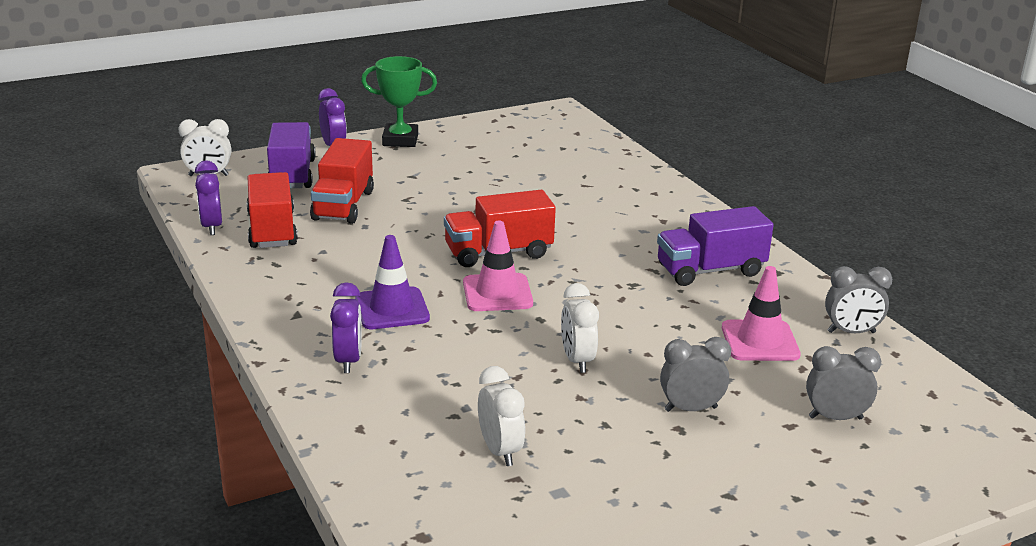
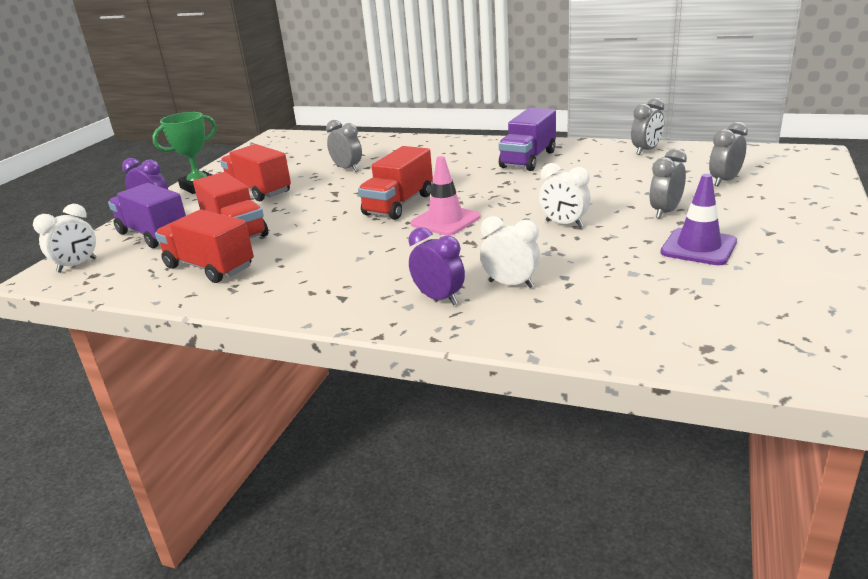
camera: 40 degrees left, 0 degrees up
(212, 227) = (151, 289): purple clock -> none
(392, 309) = (401, 260): purple traffic cone -> purple traffic cone (698, 247)
(431, 171) = (258, 190): none -> red truck
(500, 451) = (634, 283): white clock -> white clock (511, 284)
(538, 186) = (347, 169): none -> grey clock
(760, 341) = (621, 172): pink traffic cone -> none

